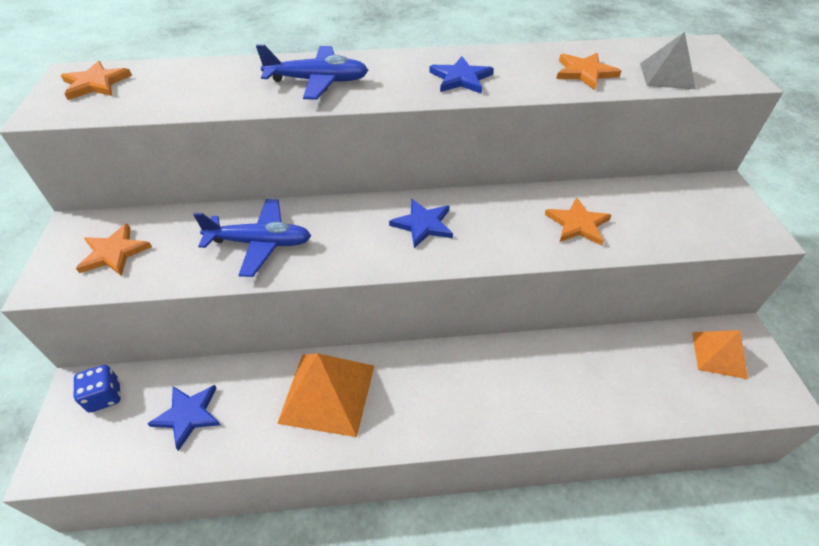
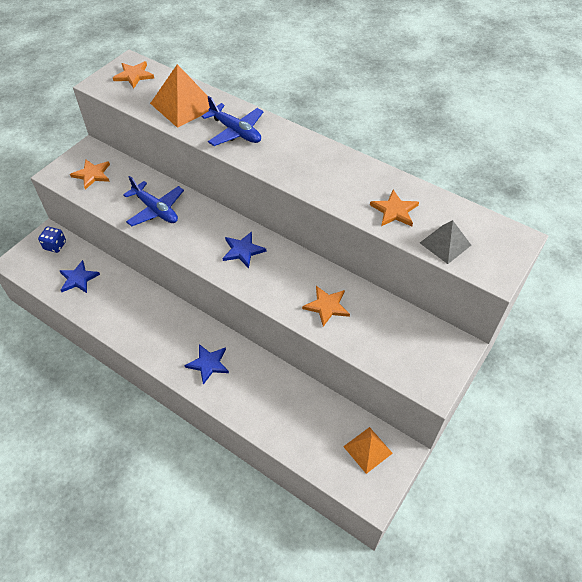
camera: 40 degrees right, 5 degrees up
(327, 393) = (142, 312): orange pyramid -> orange pyramid (184, 105)
(461, 78) = (314, 173): blue star -> blue star (208, 364)

